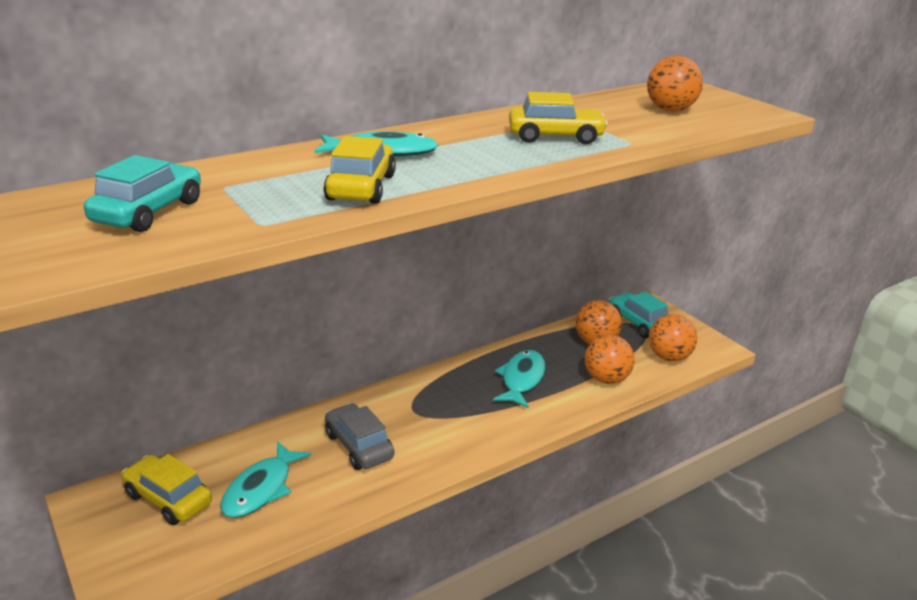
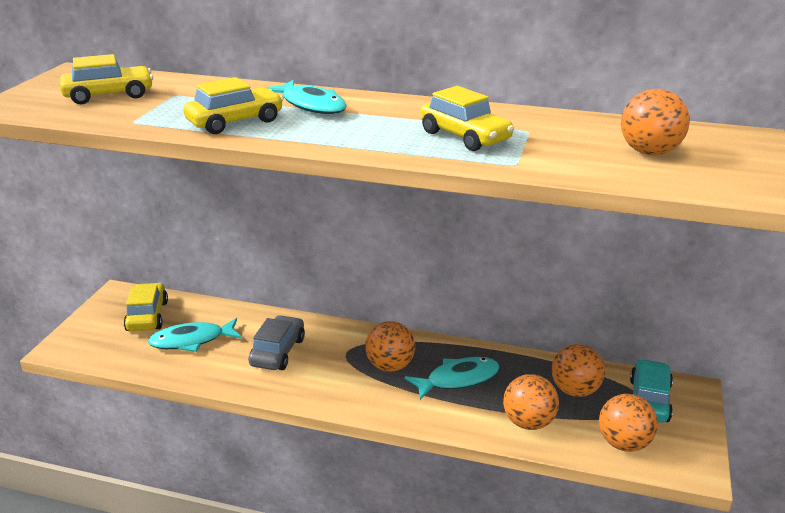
camera: 50 degrees right, 0 degrees up
(148, 212) = (109, 95): turquoise car -> yellow car
(463, 400) = (390, 366): none -> orange ball

